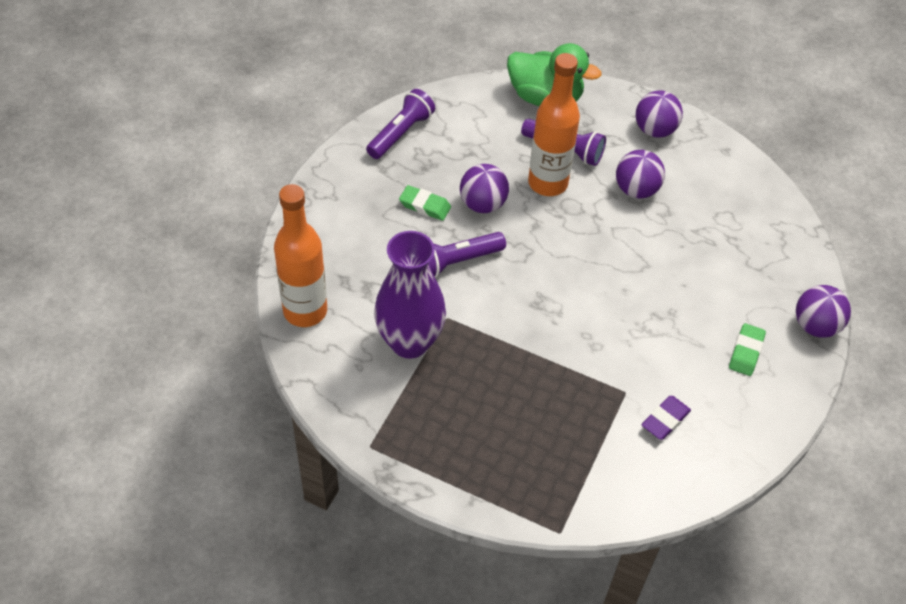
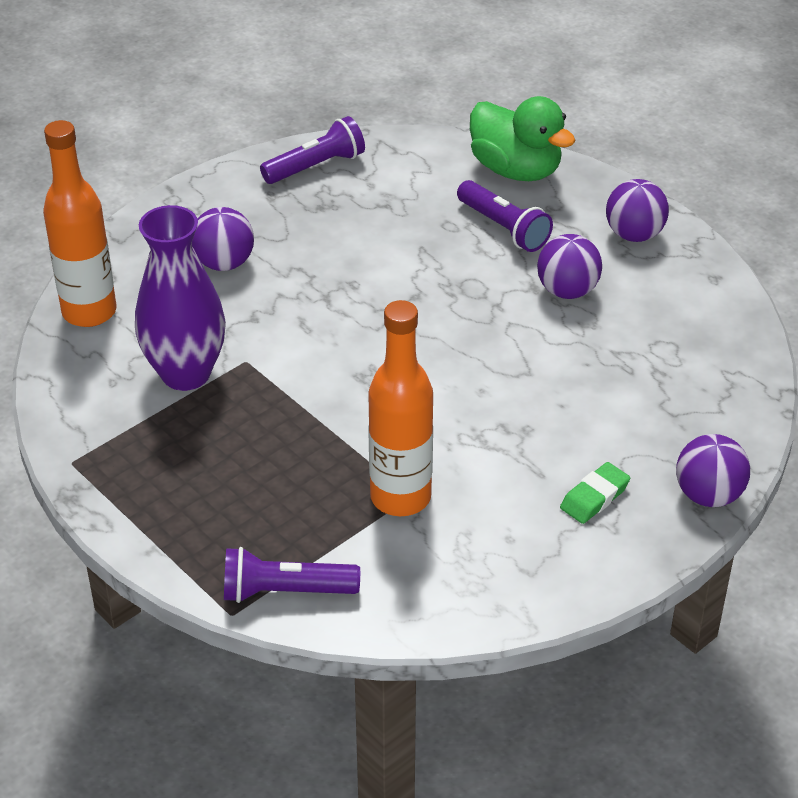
camera: 25 degrees right, 10 degrees down
(425, 206) = (295, 244): green eraser -> none
(457, 261) = (295, 308): purple flashlight -> purple flashlight (285, 591)
(483, 204) = (365, 259): purple ball -> purple ball (224, 263)
(548, 183) = (459, 257): orange bottle -> orange bottle (400, 497)
(665, 420) = (440, 538): purple eraser -> none

